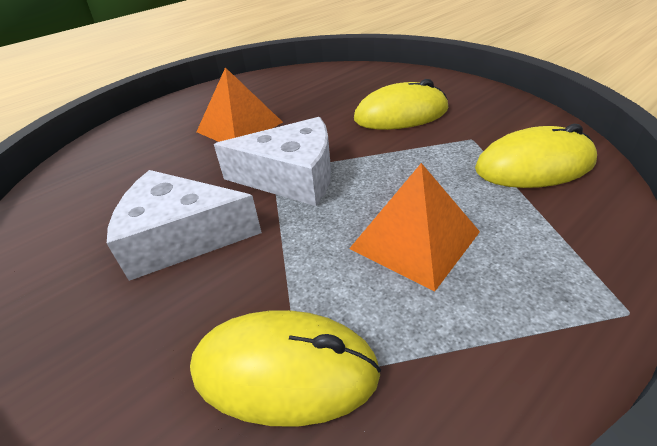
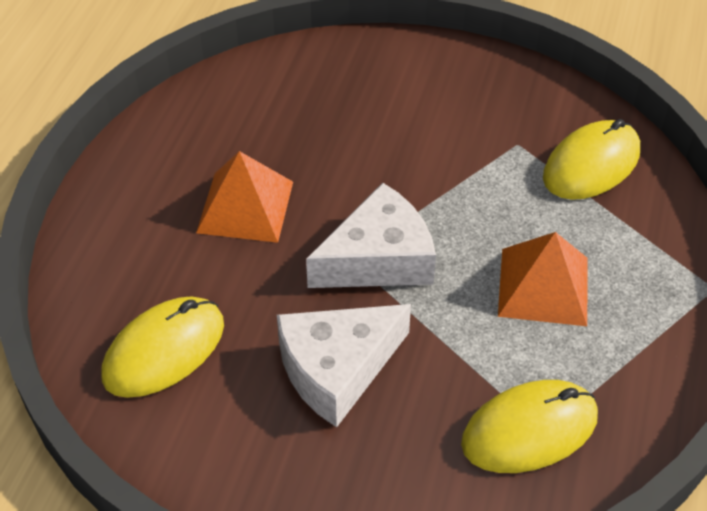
camera: 35 degrees left, 10 degrees up
(401, 114) = (422, 128): yellow mouse -> yellow mouse (164, 350)

